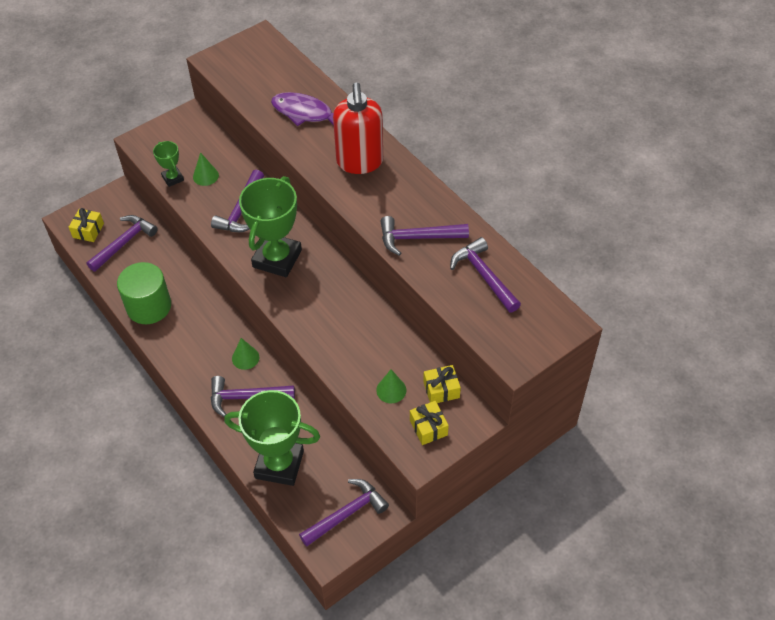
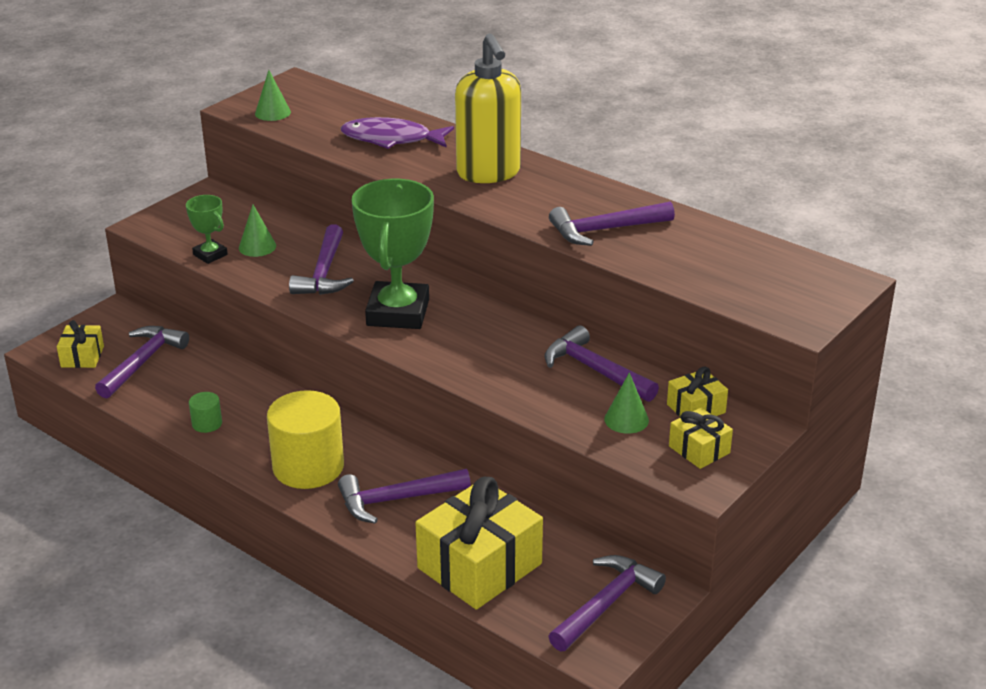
camera: 15 degrees left, 20 degrees down
(149, 306) = (207, 424): green cylinder -> green cylinder, size x0.44
(200, 357) = (308, 467): none -> yellow cylinder
(245, 358) = (376, 457): green cone -> green cone (272, 112)
(279, 464) = (479, 566): green trophy -> yellow gift
(360, 162) = (489, 173): red soap dispenser -> yellow soap dispenser
(484, 276) = (713, 252): purple hammer -> purple hammer (595, 370)

